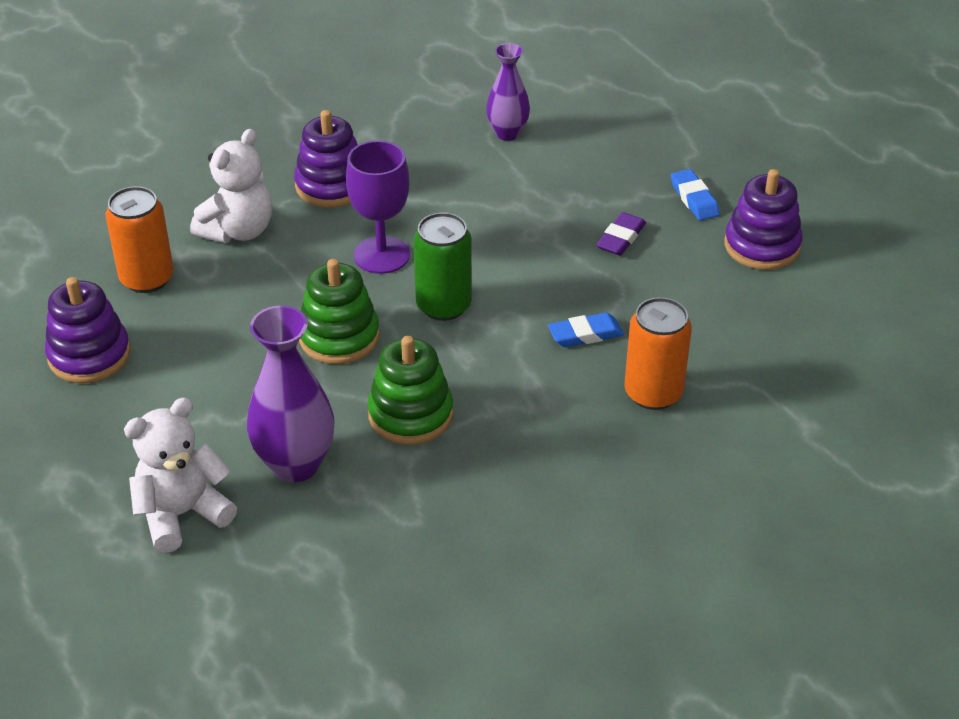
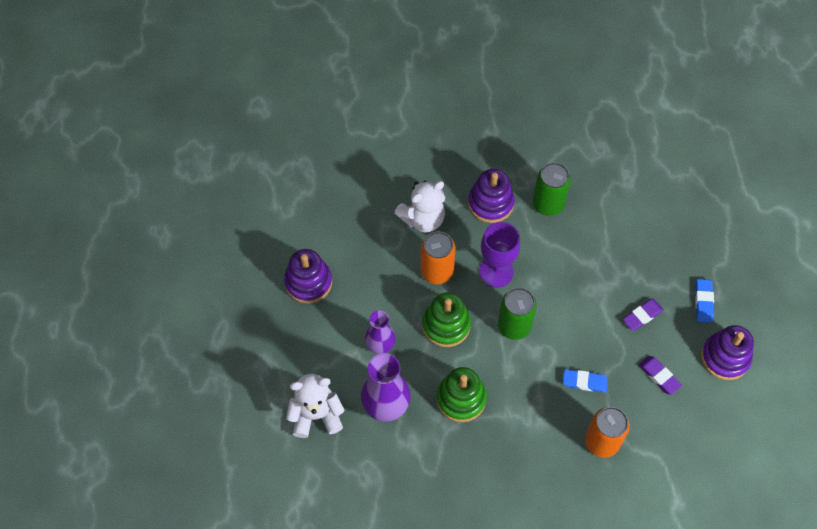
camera: 25 degrees right, 20 degrees up
(147, 278) = (359, 236): orange can -> orange can (437, 271)
(415, 163) = (548, 204): none -> green can
(507, 133) = (615, 200): purple vase -> purple vase (380, 346)
(686, 294) = (659, 376): none -> purple eraser

